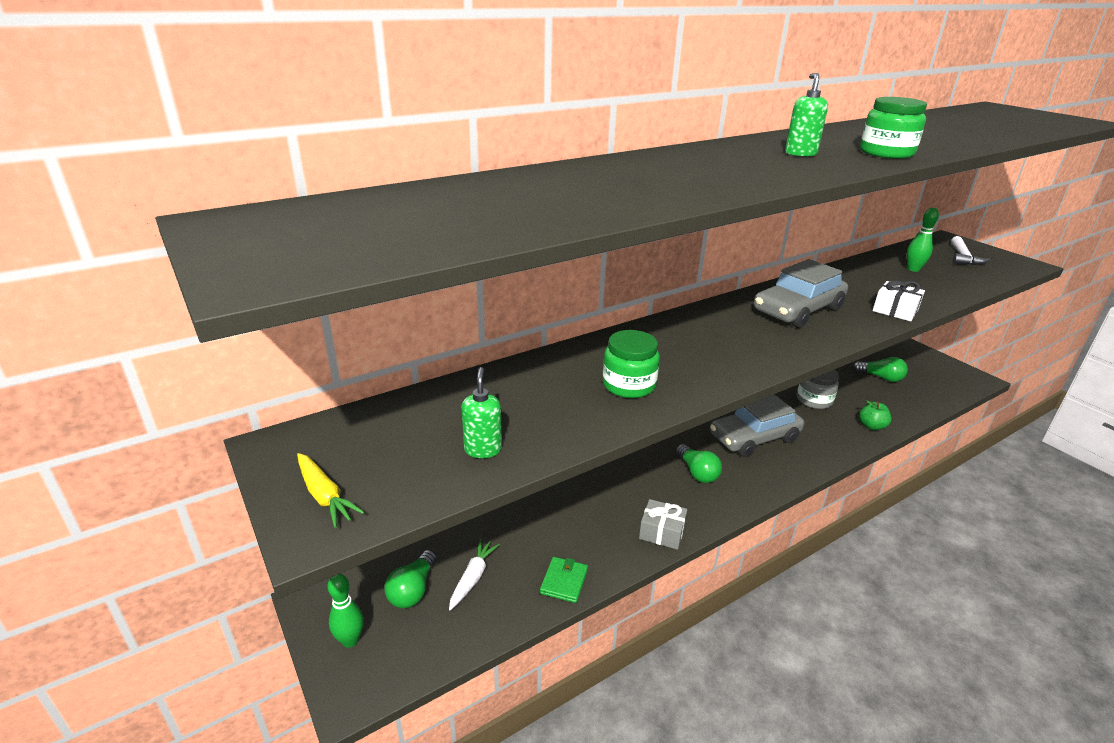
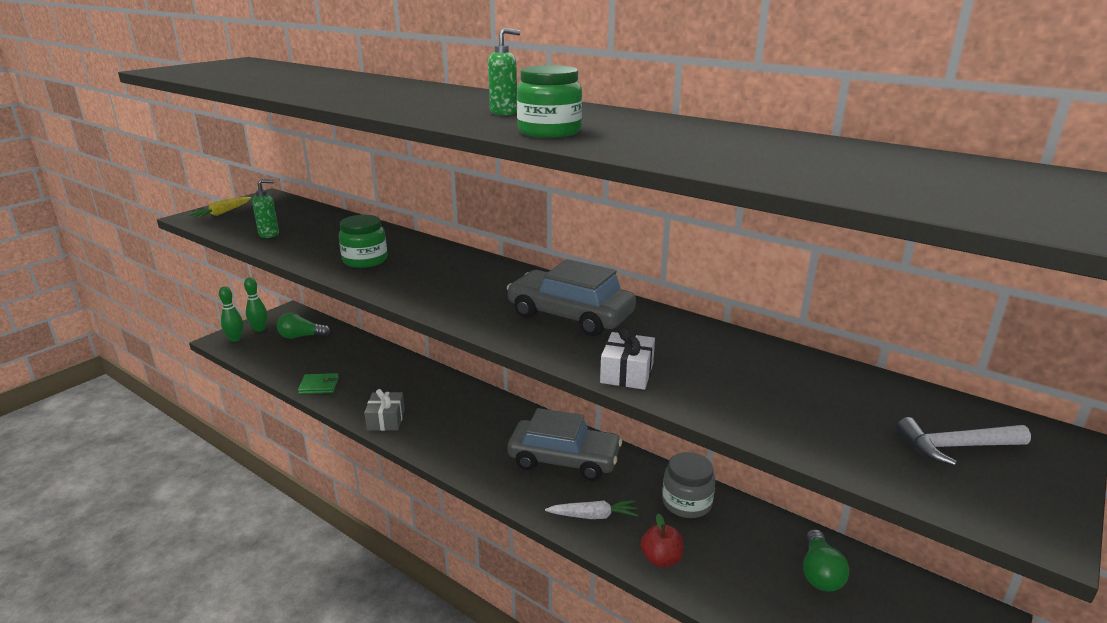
camera: 70 degrees right, 5 degrees down
(473, 577) = (316, 352): white carrot -> white carrot (593, 516)
(697, 472) = (479, 428): green light bulb -> none
(754, 437) = (564, 459): grey car -> grey car turned 150 degrees clockwise
(871, 426) = (661, 559): green apple -> red apple
(913, 269) = (814, 393): green bowling pin -> green bowling pin (235, 339)

